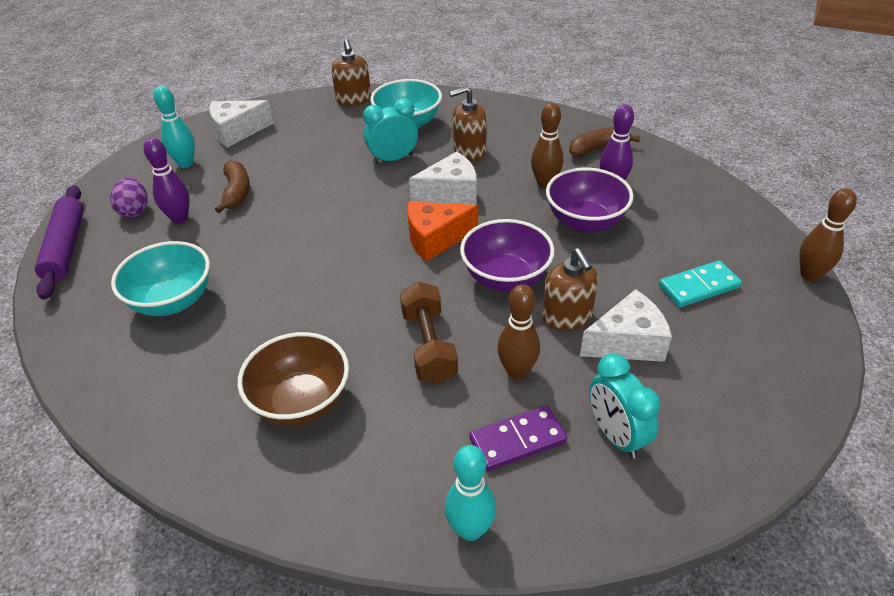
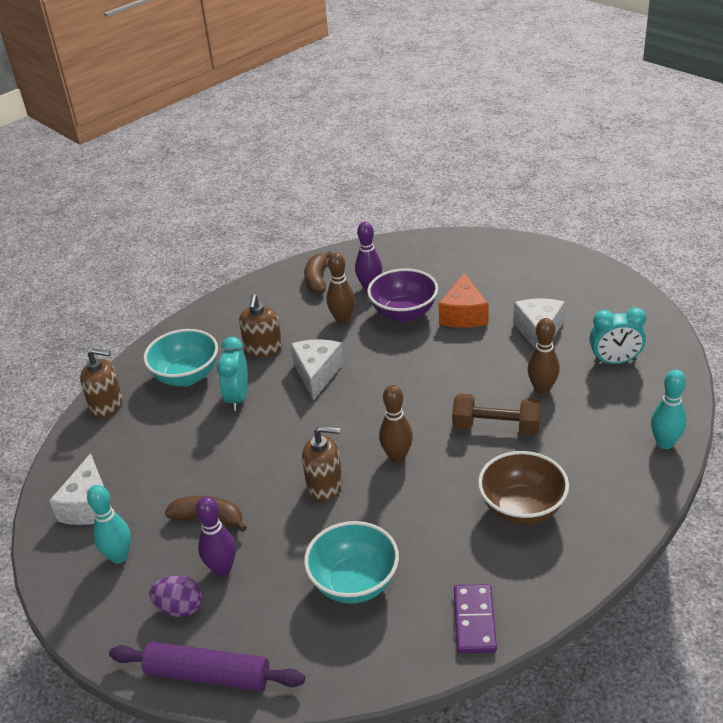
camera: 65 degrees left, 5 degrees down
(435, 239) = (373, 396): orange cheese -> orange cheese (463, 314)
(505, 278) = (444, 370): purple bowl -> none
(517, 440) = (603, 404): purple domino -> purple domino (474, 620)
(567, 317) = (501, 351): brown soap dispenser -> brown soap dispenser (325, 485)
(699, 287) = (503, 285): turquoise domino -> none
(810, 275) = (517, 239): brown bowling pin -> brown bowling pin (397, 457)

